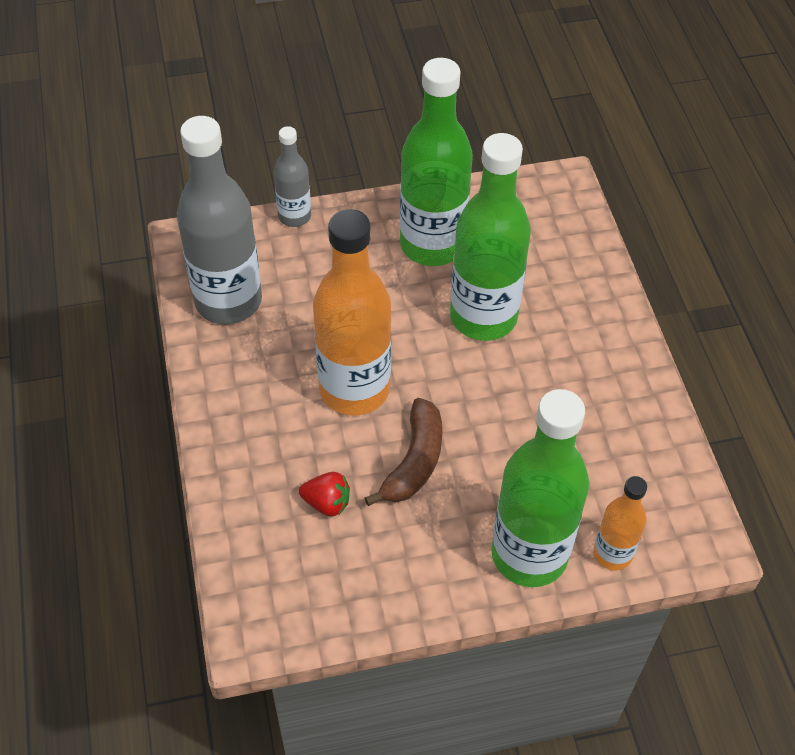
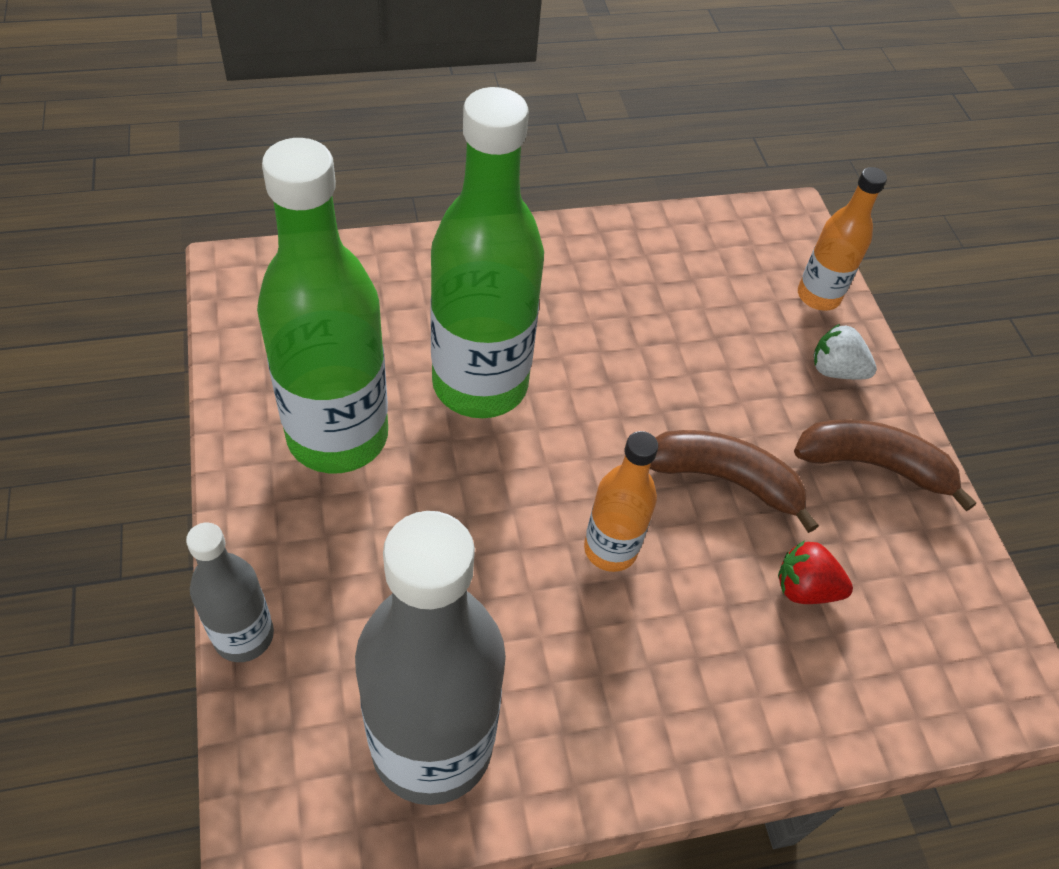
camera: 95 degrees left, 0 degrees up
(327, 503) = (805, 588): red strawberry -> red strawberry turned 90 degrees counterclockwise
(354, 389) = (610, 549): orange bottle -> orange bottle, size x0.52
(435, 567) = (873, 465): none -> brown banana
(529, 554) = (835, 370): green bottle -> white strawberry

